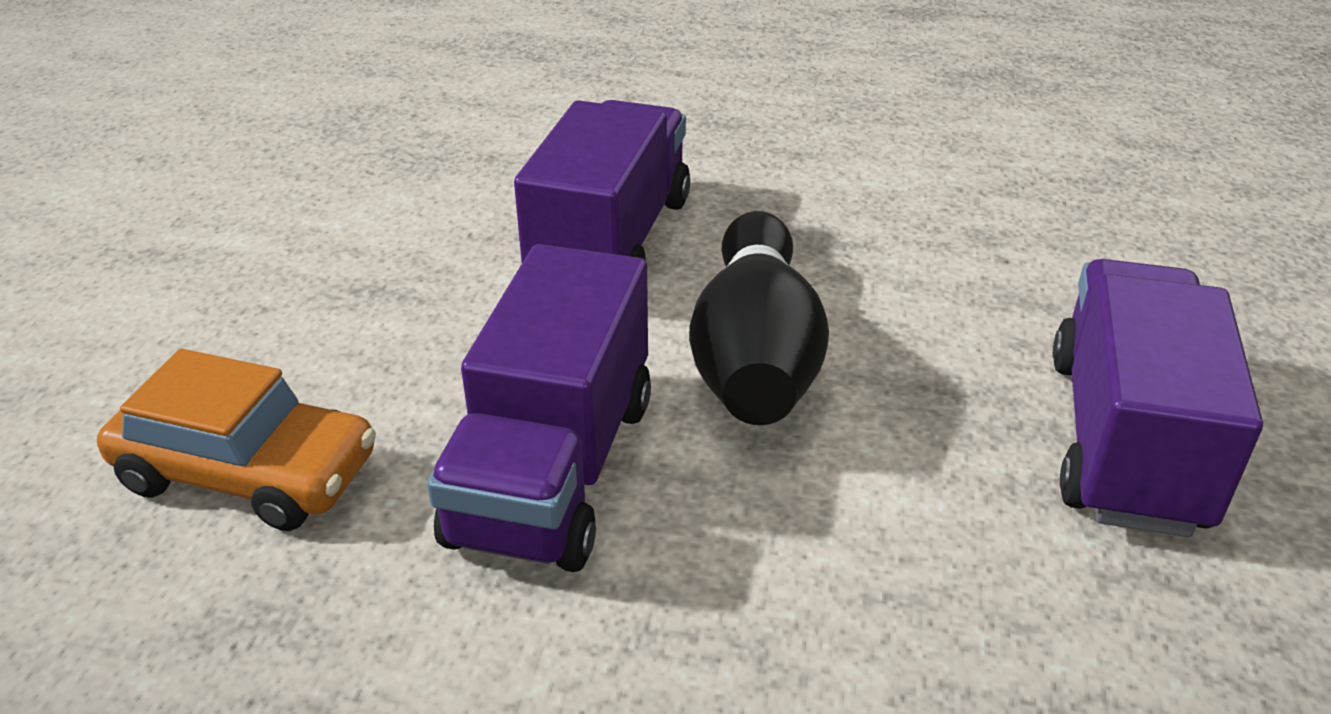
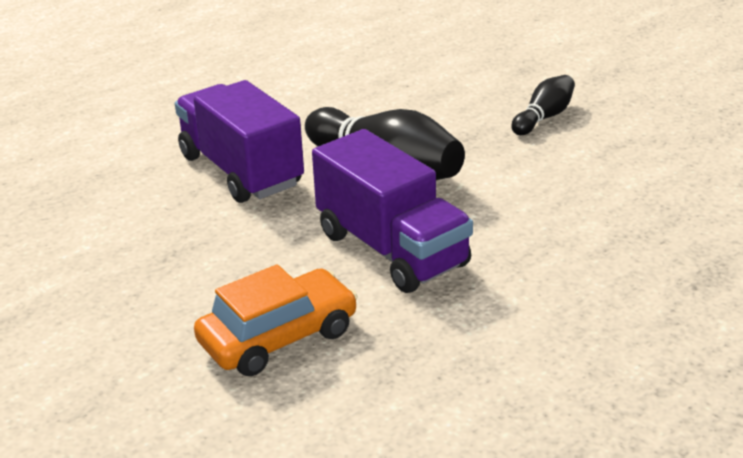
camera: 50 degrees left, 5 degrees down
(1125, 441) = (544, 117): purple truck -> black bowling pin

